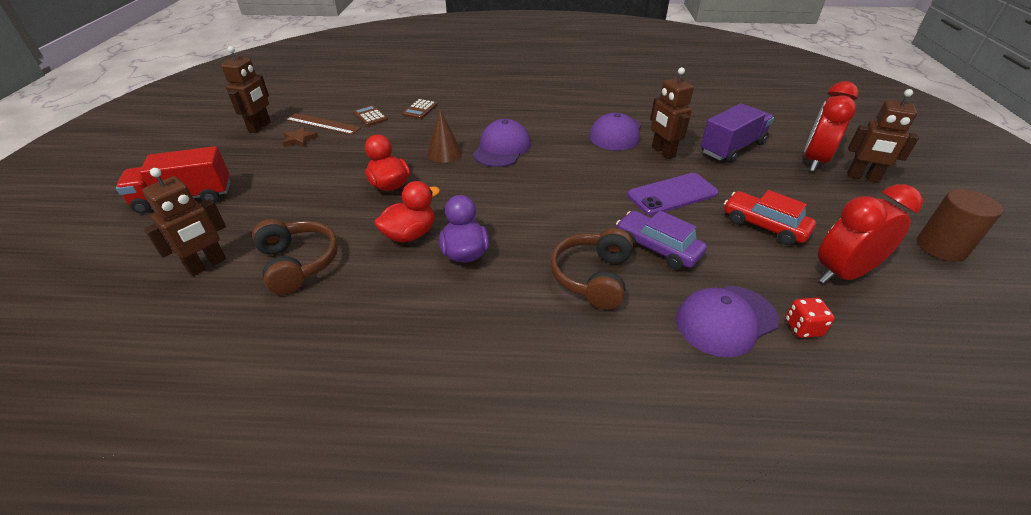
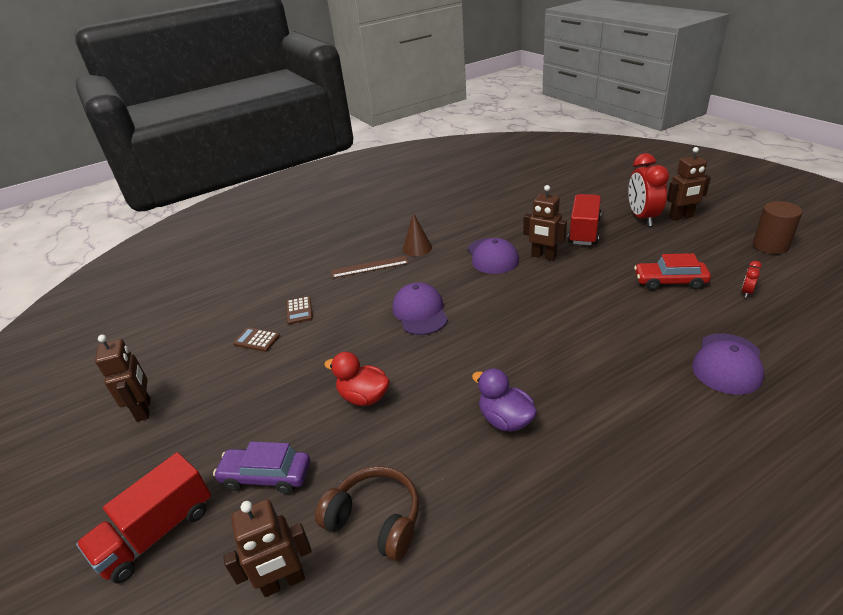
camera: 30 degrees left, 5 degrees down
(207, 265) = (283, 582): brown robot -> brown robot turned 60 degrees clockwise
(299, 139) = (210, 400): brown star -> none
(323, 124) = (215, 371): brown ruler -> brown ruler (369, 267)
(410, 234) = (441, 431): red duck -> none
(444, 153) = (375, 341): brown cone -> brown cone (417, 248)
(592, 277) = (616, 383): brown headphones -> none
(657, 248) = (629, 335): purple car -> purple car (266, 476)
(672, 194) = (589, 287): purple phone -> none
(732, 148) = (584, 231): purple truck -> red truck
(803, 327) = (769, 342): red dice -> none
(842, 274) = (746, 292): red clock -> red clock, size x0.43

